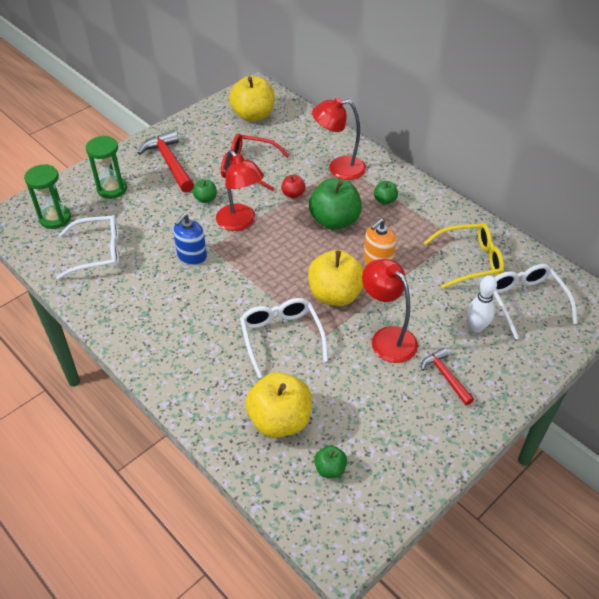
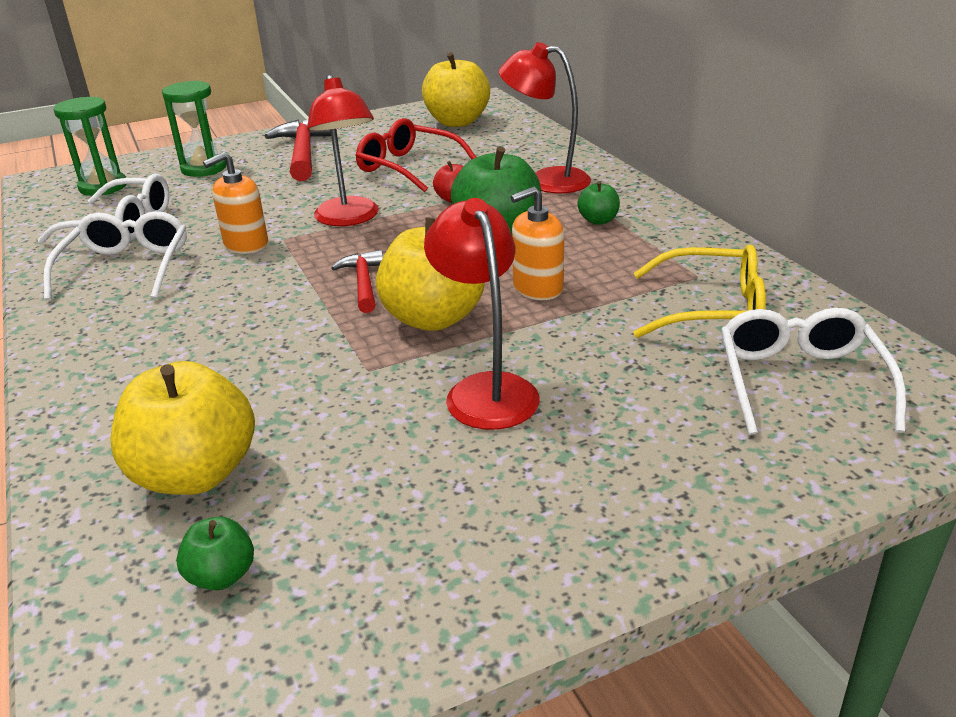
camera: 20 degrees right, 15 degrees down
(192, 256) = (246, 244): blue soap dispenser -> orange soap dispenser
(205, 199) = (320, 190): green apple -> none
(281, 337) = (298, 357): white glasses -> white glasses (127, 268)
(445, 376) = (565, 468): red hammer -> red hammer (363, 283)
(476, 327) = (674, 403): white bowling pin -> none

